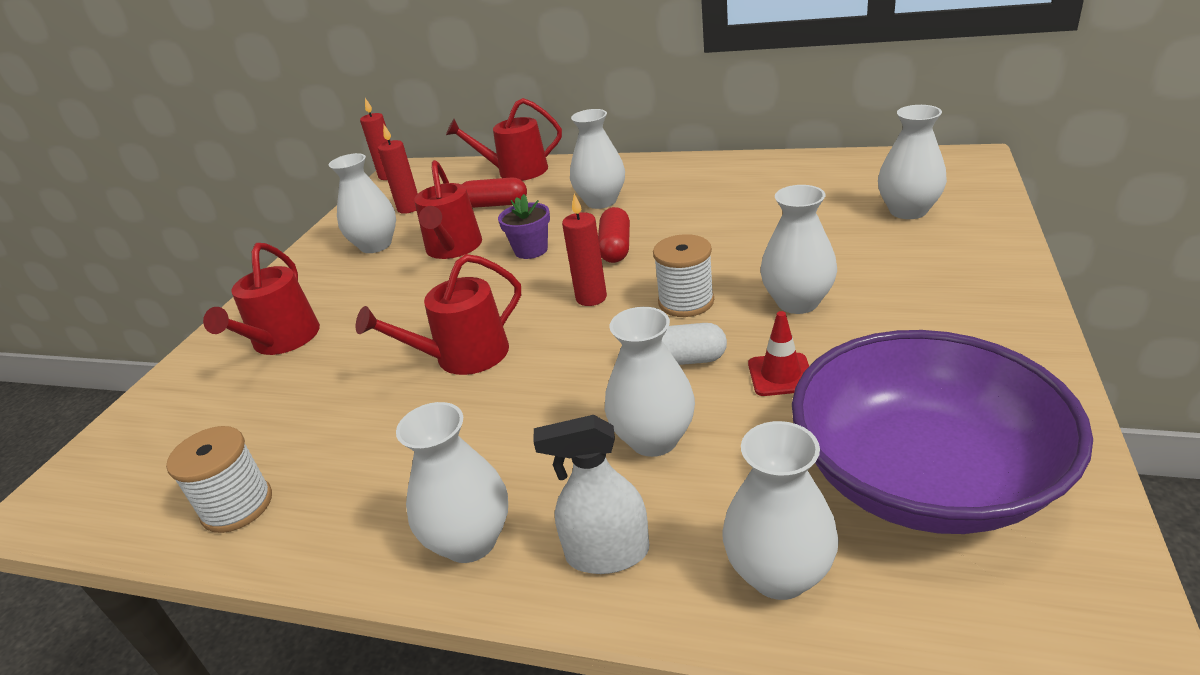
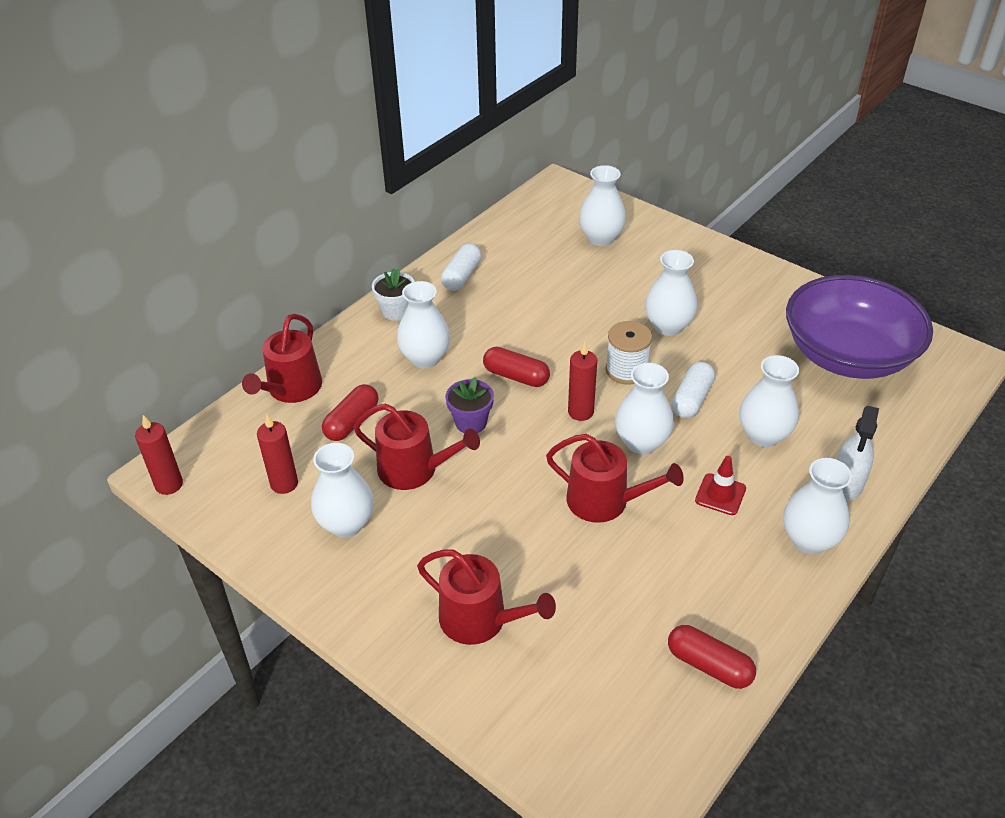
camera: 70 degrees left, 10 degrees up
(237, 506) = (709, 665): white spool -> red capsule
(463, 356) = (605, 501): red watering can -> red watering can turned 60 degrees counterclockwise
(652, 168) = (396, 311): none -> white flower pot
(737, 174) = (462, 276): none -> white capsule
(779, 574) = (888, 428): white vase -> white vase (641, 442)
(780, 375) = (737, 364): red traffic cone -> red traffic cone (720, 494)

